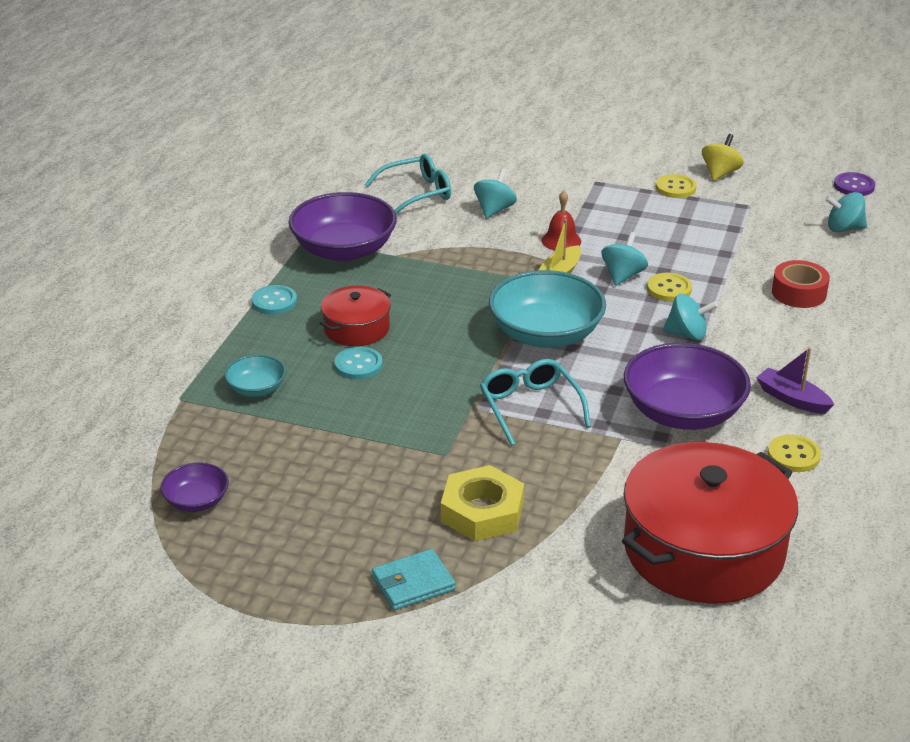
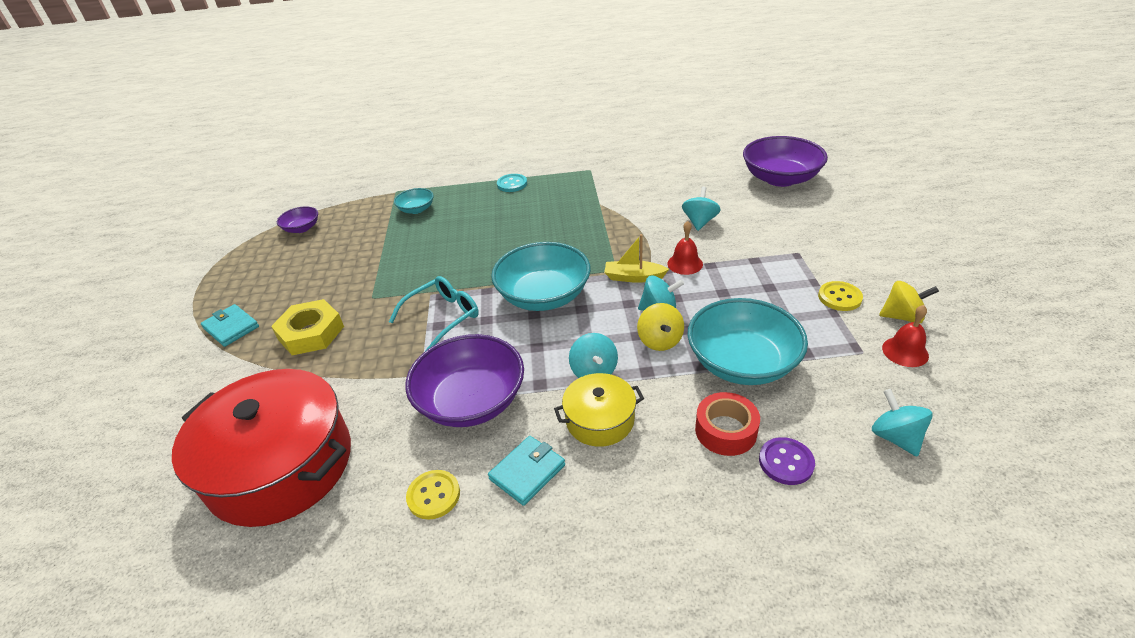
camera: 70 degrees right, 5 degrees up
(344, 250) = (590, 185): purple bowl -> purple bowl (780, 178)
(356, 328) = (500, 219): red pot -> none
(358, 365) = (459, 233): turquoise button -> none
(417, 193) = (689, 186): turquoise glasses -> none
(494, 210) = (699, 222): turquoise spinning top -> turquoise spinning top turned 75 degrees counterclockwise
(669, 289) = (660, 341): yellow button -> yellow spinning top
(725, 259) = (742, 362): none -> turquoise bowl
(752, 347) = (600, 420): none -> yellow pot
(760, 189) = (905, 351): none -> red bell
(792, 399) = (527, 472): purple boat -> turquoise wallet
(854, 186) = (1005, 424): purple button -> purple button (786, 462)

